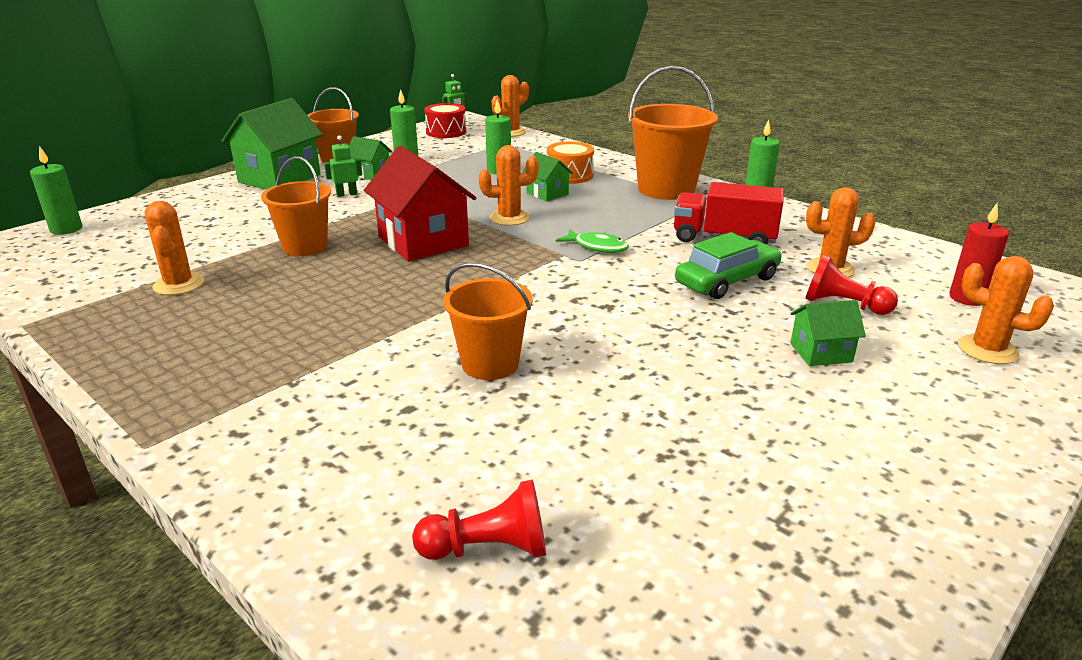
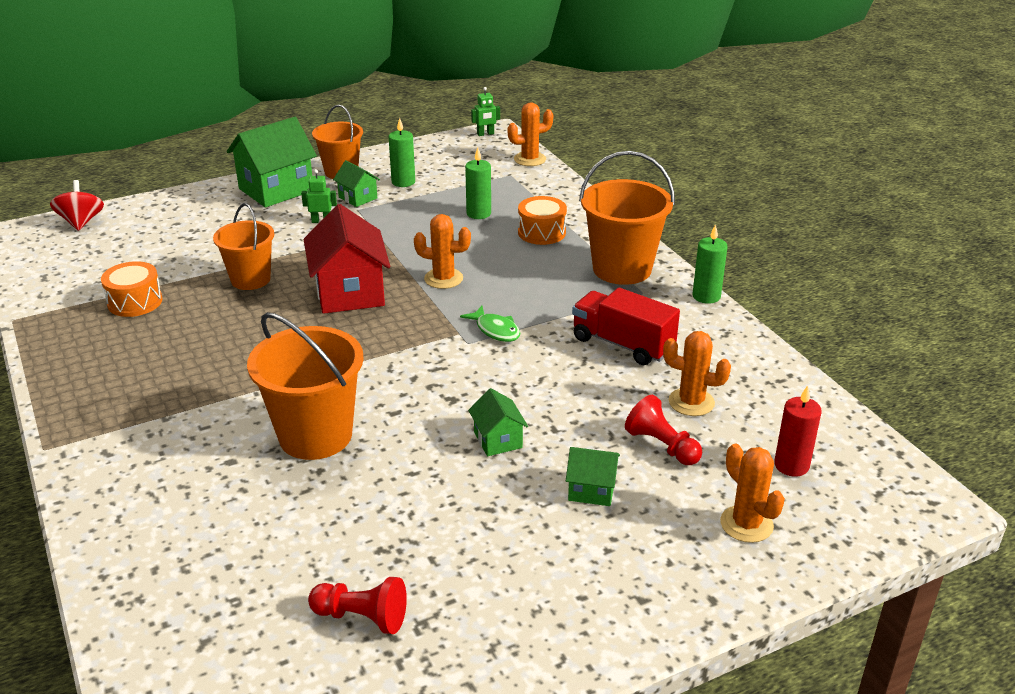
camera: 20 degrees right, 5 degrees up
(66, 229) = (81, 222): green candle -> red spinning top
(178, 284) = (135, 302): orange cactus -> orange drum
(446, 132) = (466, 149): red drum -> none
(488, 548) = (210, 586): red pawn -> red pawn (362, 617)
(490, 364) = (315, 436): orange bucket -> orange bucket, size x1.53
(547, 193) = (501, 253): green house -> green house (498, 440)
(727, 281) = (580, 395): green car -> none

